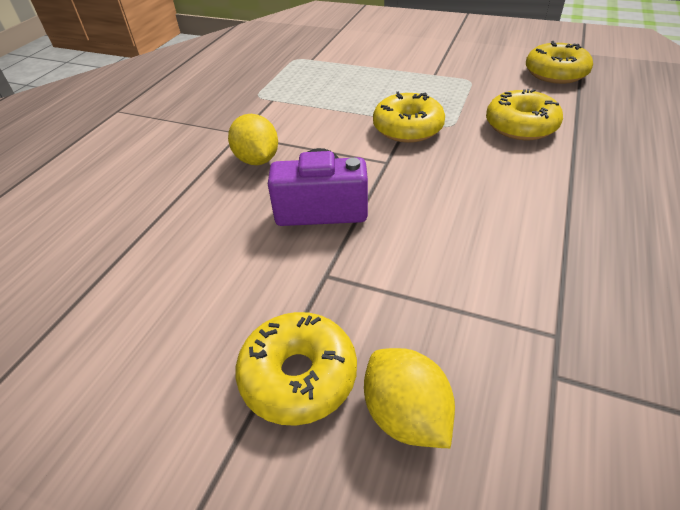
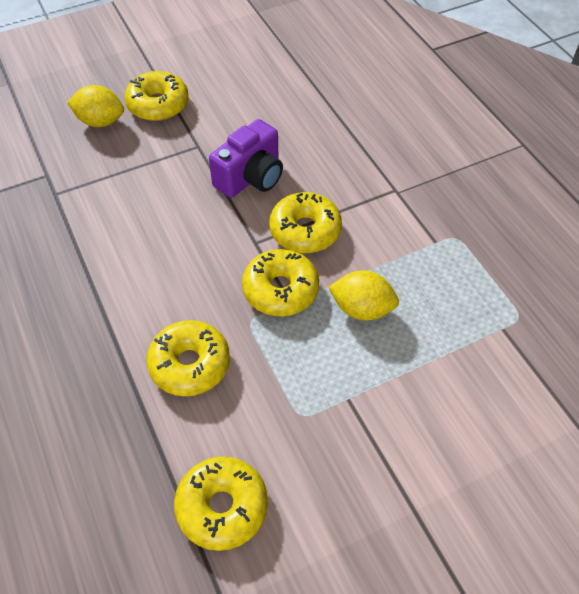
camera: 130 degrees right, 10 degrees up
(257, 160) = (344, 180): yellow lemon -> yellow lemon (362, 309)
(339, 148) = (305, 230): none -> yellow donut

